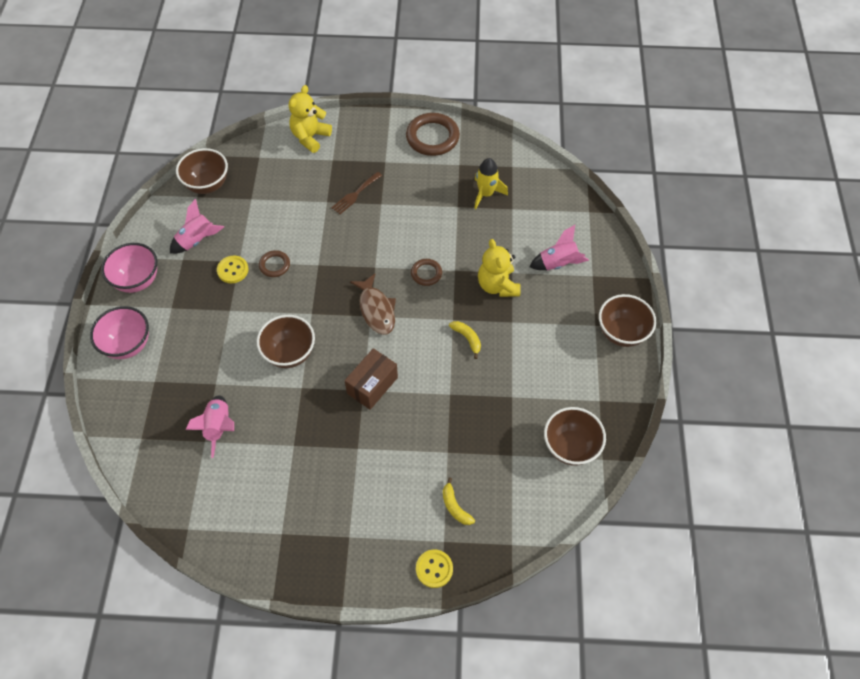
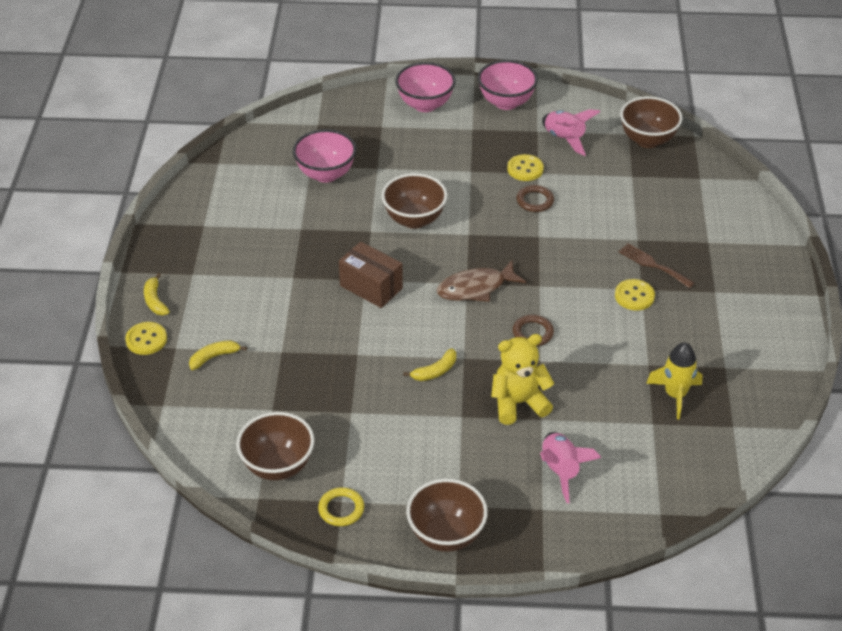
camera: 90 degrees right, 15 degrees down
(219, 427) = (326, 174): pink rocket -> pink bowl
(310, 137) = (743, 220): yellow teddy bear -> none
(384, 567) = (155, 301): none -> yellow banana
(388, 208) = (634, 296): none -> yellow button
(432, 137) = (770, 339): brown ring -> none
(606, 400) = (341, 509): none -> yellow ring

